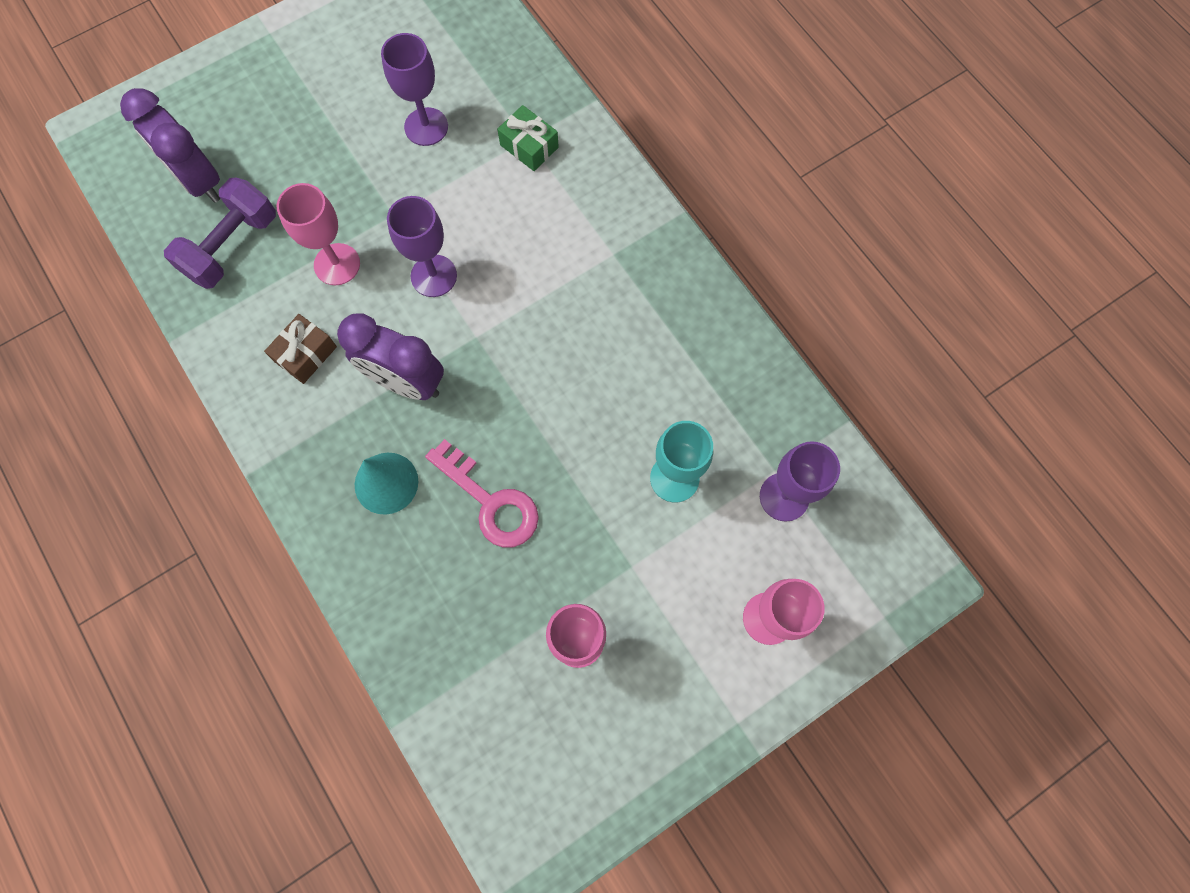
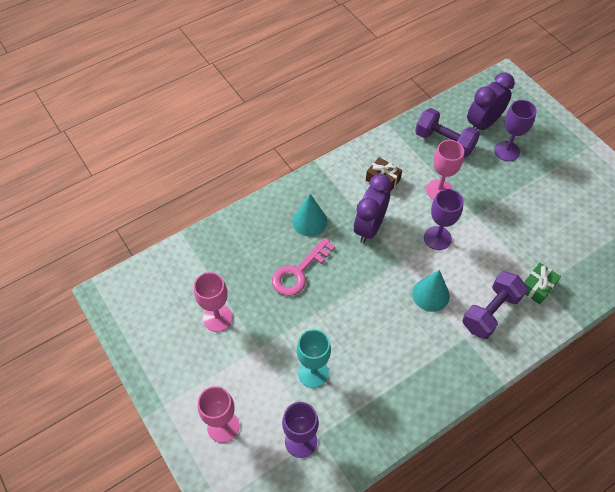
camera: 90 degrees right, 15 degrees down
(426, 127) = (540, 229): purple goblet -> purple goblet (506, 151)
(539, 295) = (430, 294): none -> turquoise cone
(570, 214) = (490, 312): none -> purple dumbbell

